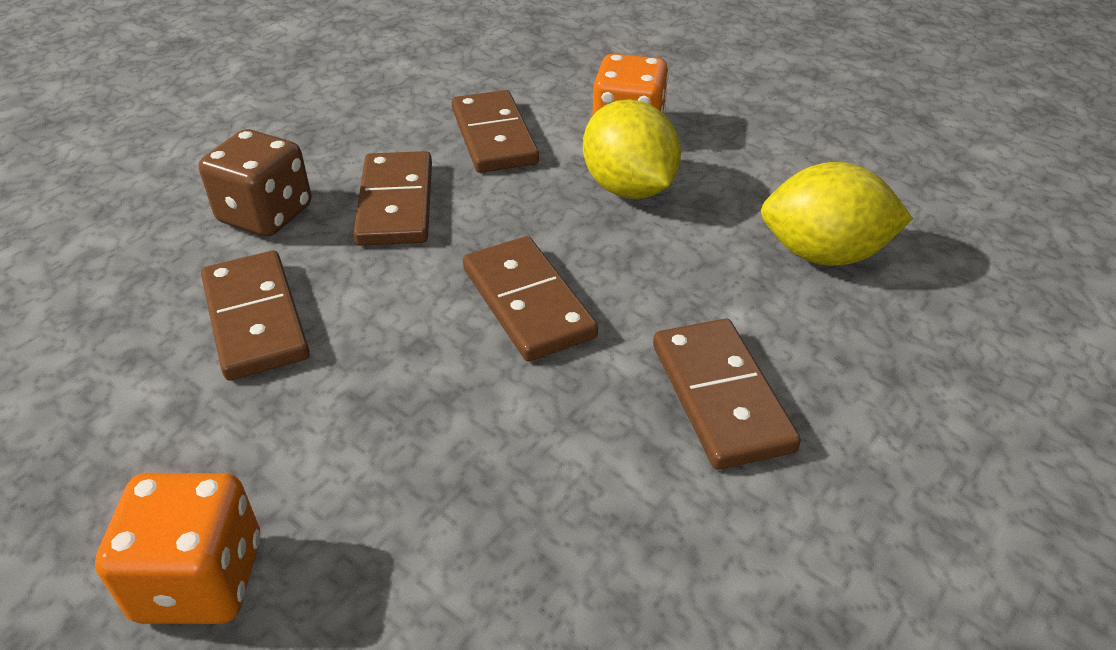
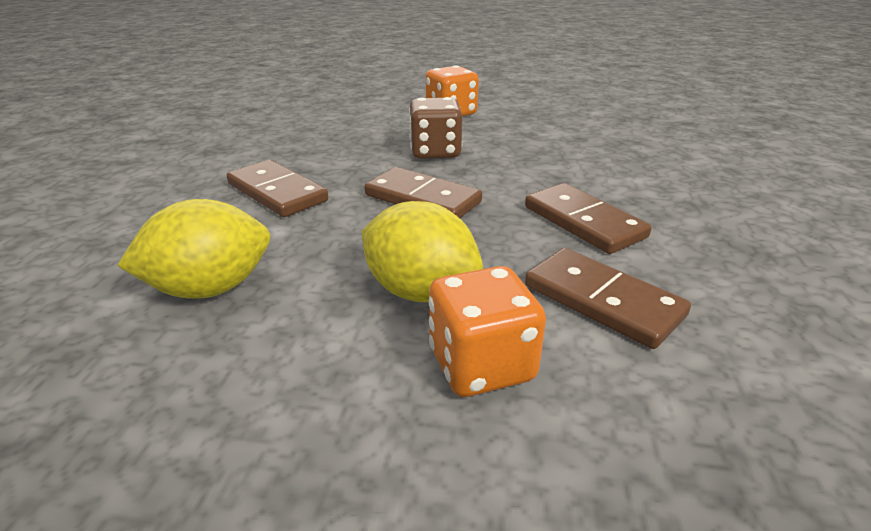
camera: 150 degrees right, 10 degrees down
(256, 319) = (554, 158): brown domino -> none
(266, 214) = (646, 192): brown dice -> brown dice (435, 152)

